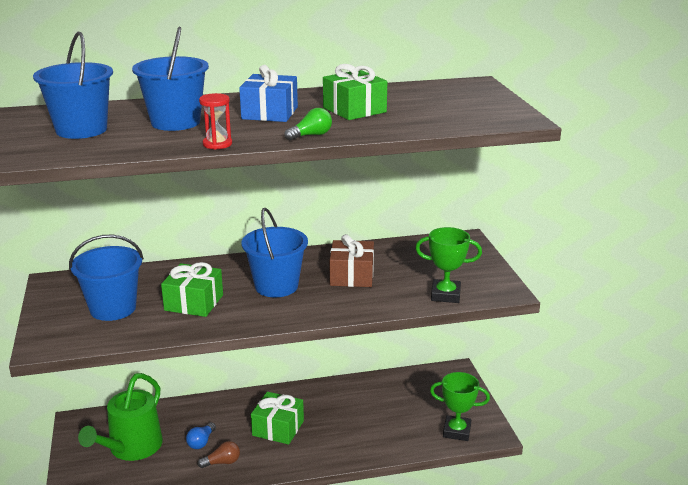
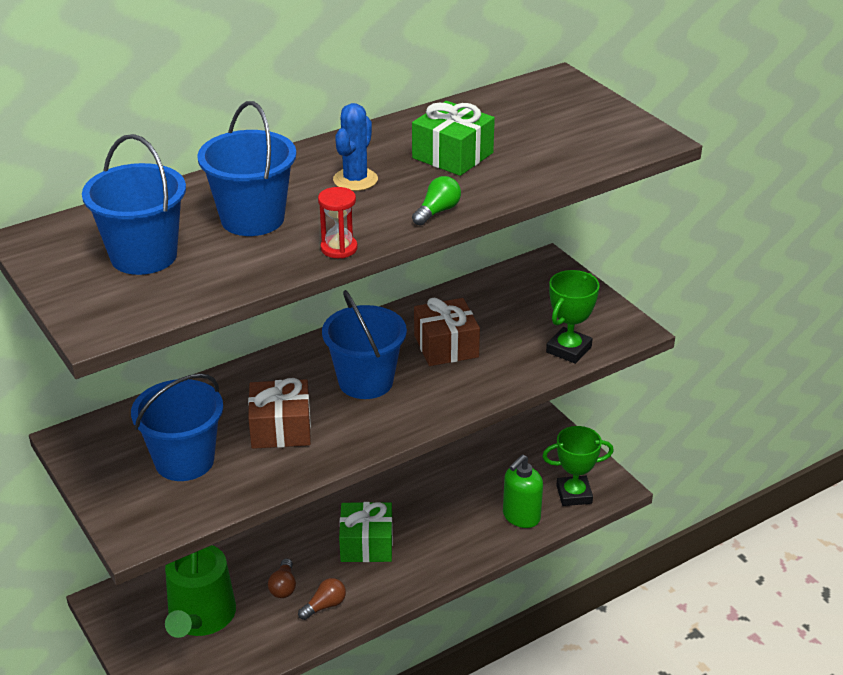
camera: 20 degrees left, 10 degrees up
(194, 303) = (281, 428): green gift -> brown gift
(201, 442) = (283, 587): blue light bulb -> brown light bulb
(270, 113) = (355, 180): blue gift -> blue cactus
(406, 437) = (521, 516): none -> green soap dispenser
(445, 295) = (568, 349): green trophy -> green trophy turned 45 degrees counterclockwise

